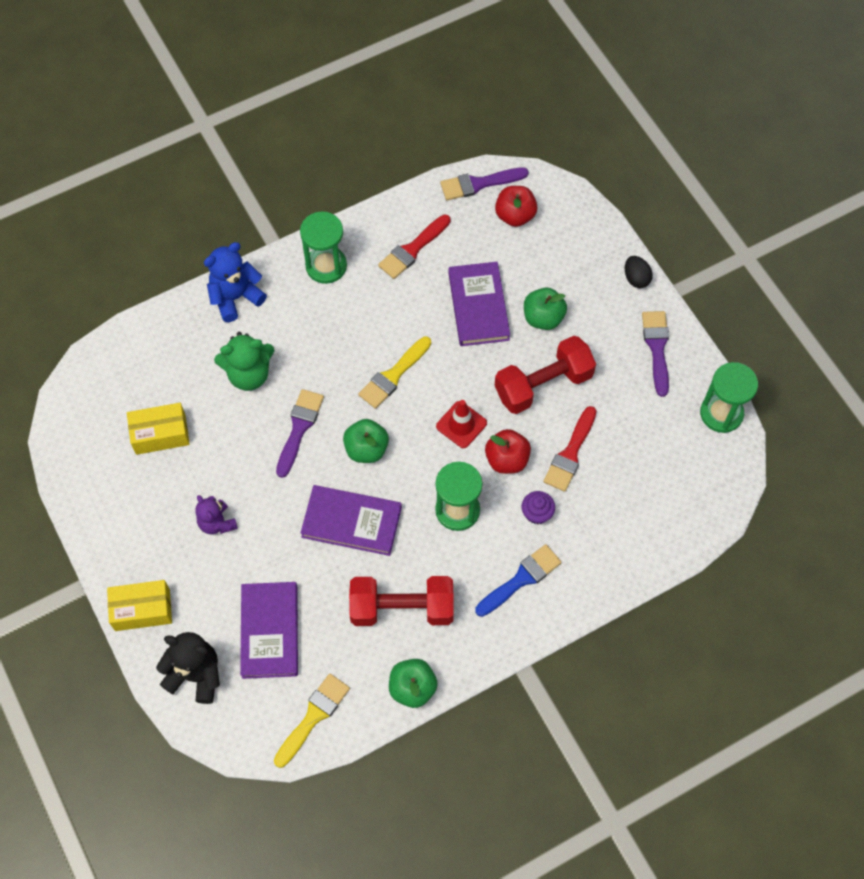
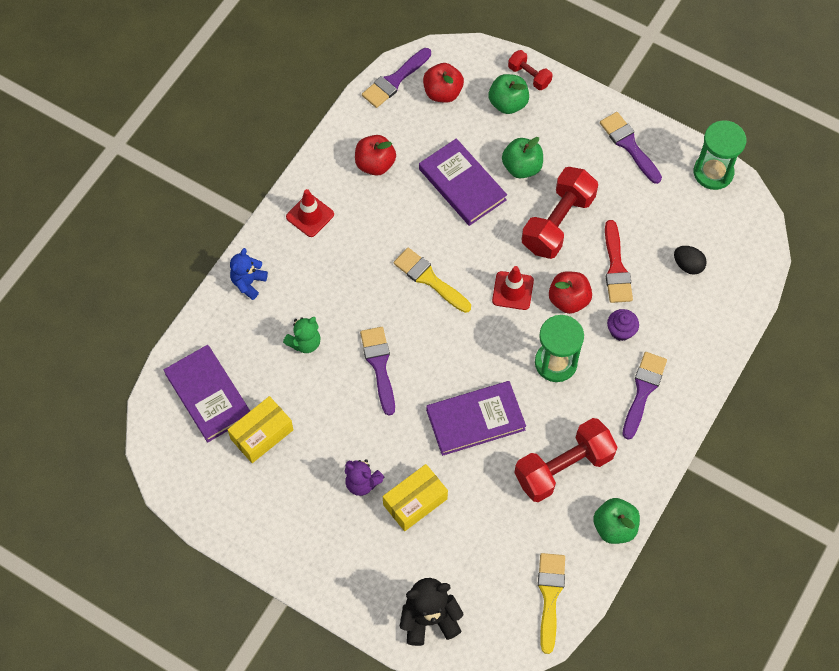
camera: 30 degrees left, 0 degrees up
(142, 610) = (347, 590): yellow box -> yellow box (415, 502)
(235, 297) = (248, 282): blue teddy bear -> blue teddy bear, size x0.67
(249, 374) = (305, 342): green teddy bear -> green teddy bear, size x0.67
(270, 631) = (467, 547): purple book -> purple book (208, 395)
(326, 266) = (310, 215): green hourglass -> red traffic cone
(366, 449) = (447, 353): green apple -> green apple (508, 103)
(393, 375) = (429, 279): yellow brush -> yellow brush turned 120 degrees clockwise
(412, 249) = (375, 164): red brush -> red apple
(521, 579) = (643, 391): blue brush -> purple brush
(604, 239) = (529, 76): none -> red dumbbell
(636, 278) = (576, 96): black egg -> black egg (688, 265)

